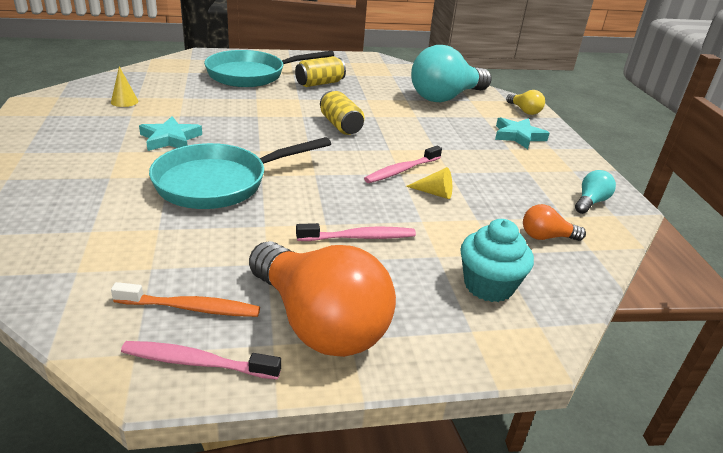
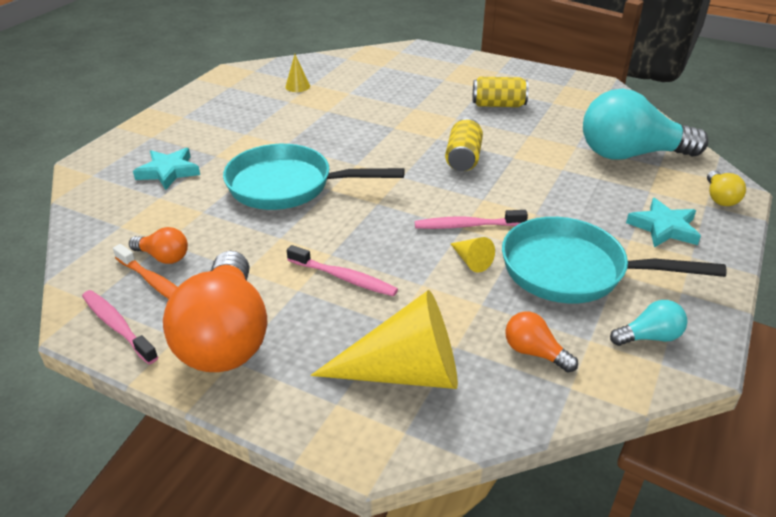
camera: 40 degrees right, 5 degrees up
(167, 281) = (163, 257): none -> orange light bulb
(170, 139) = (295, 132): turquoise star -> turquoise star (168, 172)
(251, 75) = (438, 81): turquoise pan -> turquoise pan (572, 270)
(488, 285) = (405, 372): turquoise cupcake -> yellow cone

